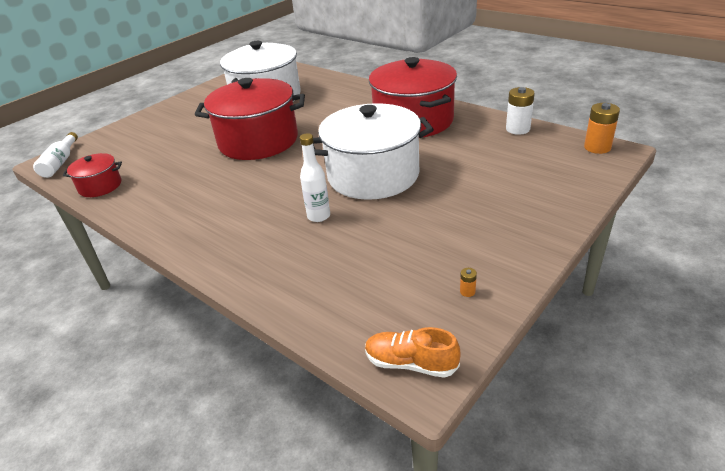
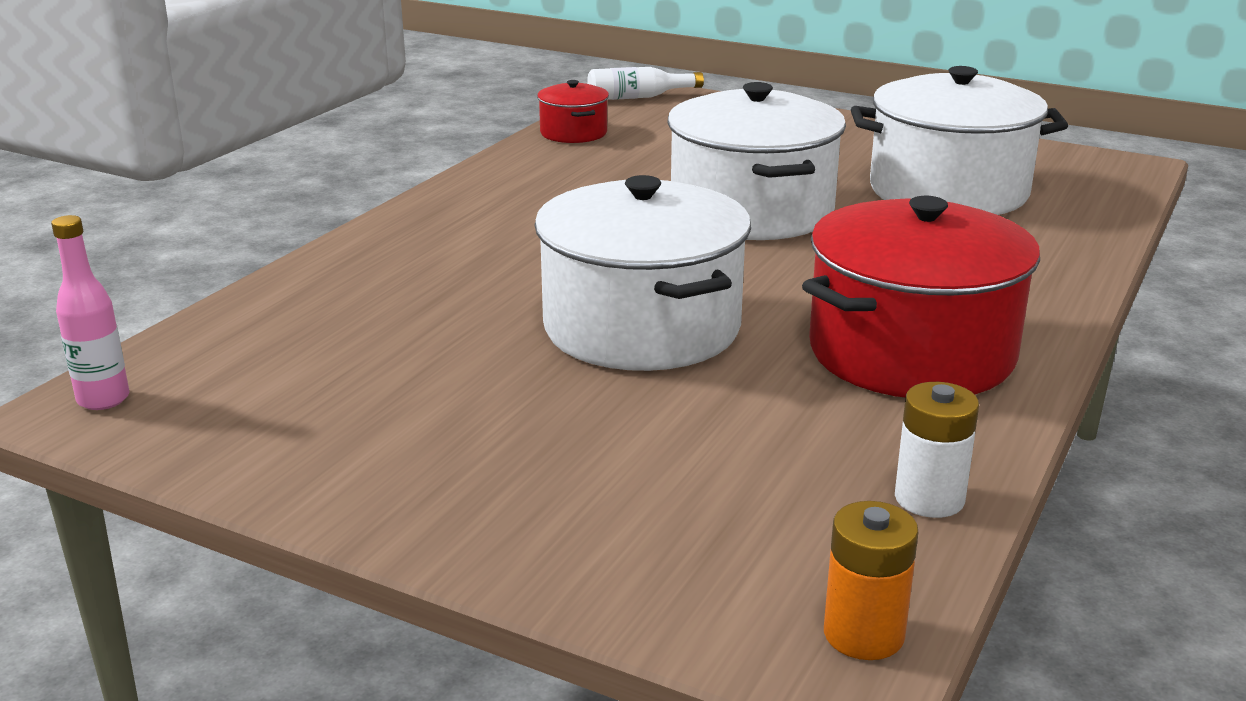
camera: 75 degrees right, 10 degrees down
(258, 141) = (751, 211): red pot -> white pot
(318, 216) = (492, 294): white bottle -> none
(411, 363) = (103, 399): orange shoe -> pink bottle
(467, 291) = (254, 440): orange battery -> none

